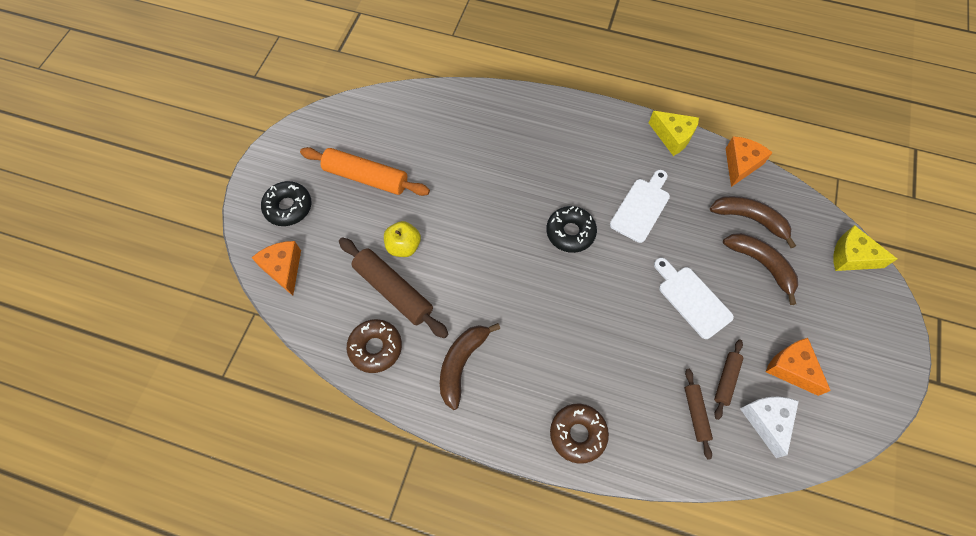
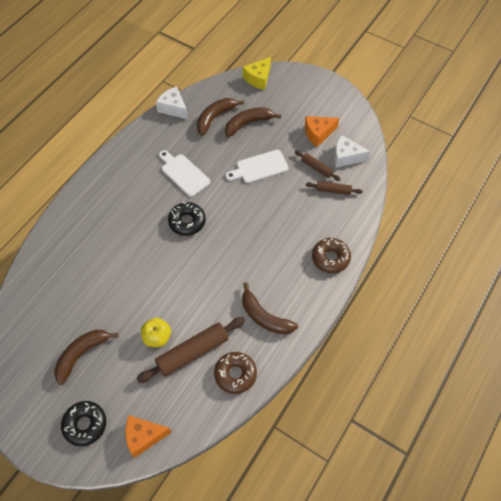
camera: 75 degrees left, 5 degrees down
(366, 177) = (82, 354): orange rolling pin -> brown banana
(673, 137) = (135, 137): yellow cheese -> none
(740, 164) = (173, 108): orange cheese -> white cheese

